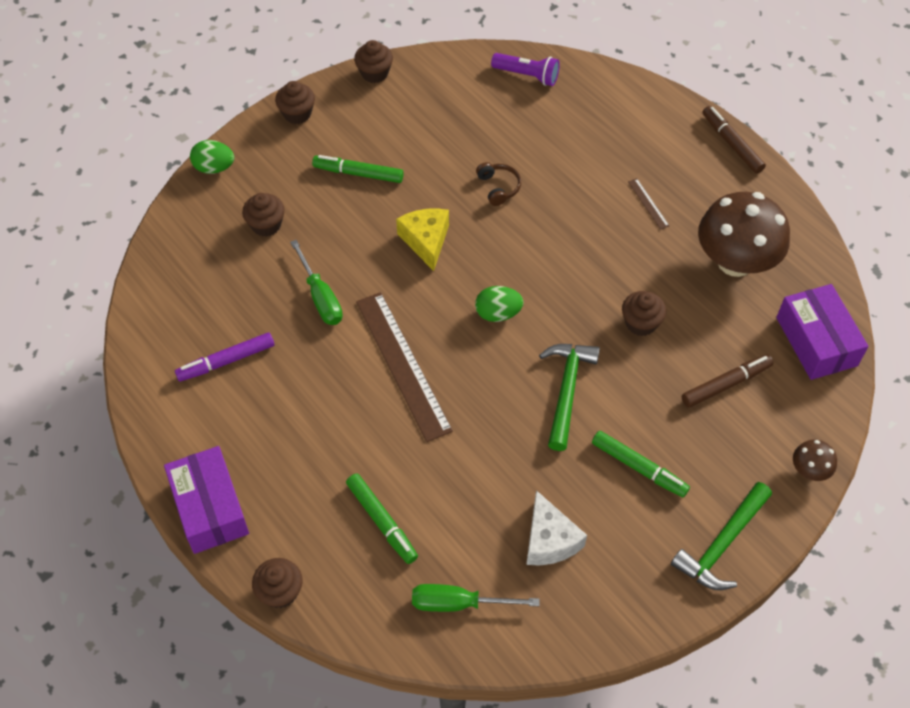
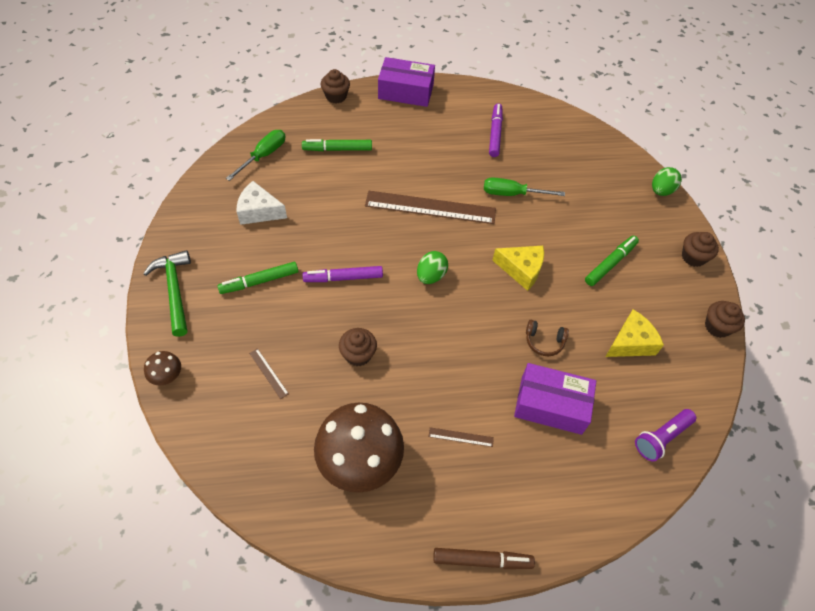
camera: 120 degrees right, 0 degrees up
(266, 225) = (592, 194): brown cupcake -> none
(445, 126) = (630, 342): none -> yellow cheese
(567, 391) = (343, 278): green hammer -> purple marker
(726, 384) = (268, 373): brown marker -> brown ruler
(816, 341) = (247, 464): purple box -> purple box (551, 405)

